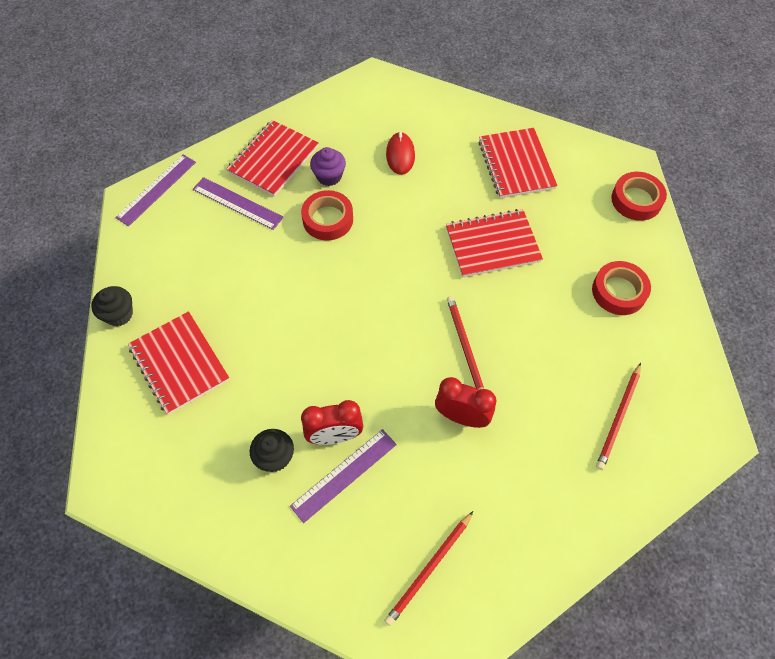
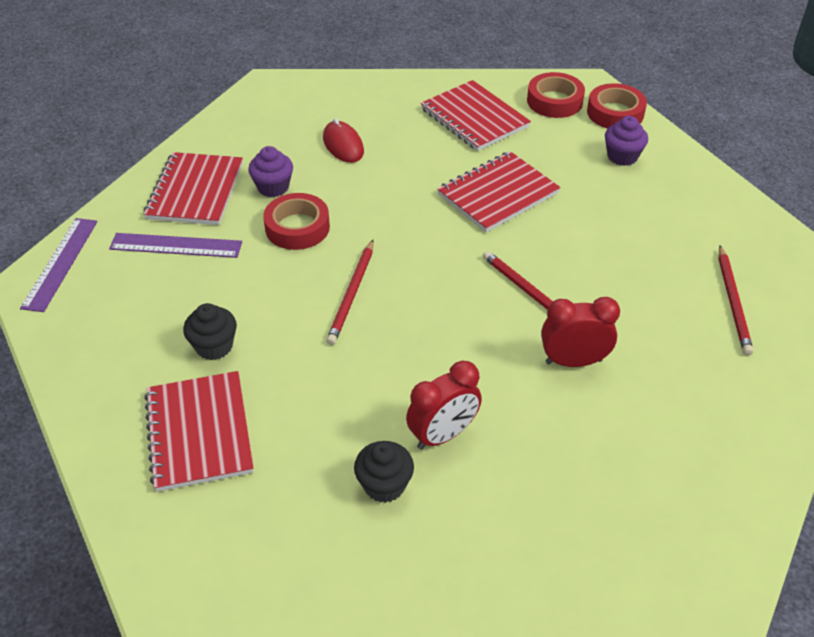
camera: 25 degrees left, 15 degrees down
(119, 314) = (85, 409): black cupcake -> black cupcake (214, 346)
(179, 363) = (199, 432): red notebook -> red notebook turned 45 degrees clockwise
(344, 475) = (480, 470): purple ruler -> none
(429, 569) = (640, 525): red pencil -> red pencil (352, 294)
(615, 246) = (622, 156): none -> purple cupcake
(619, 291) = (653, 193): red tape -> red tape (554, 101)

